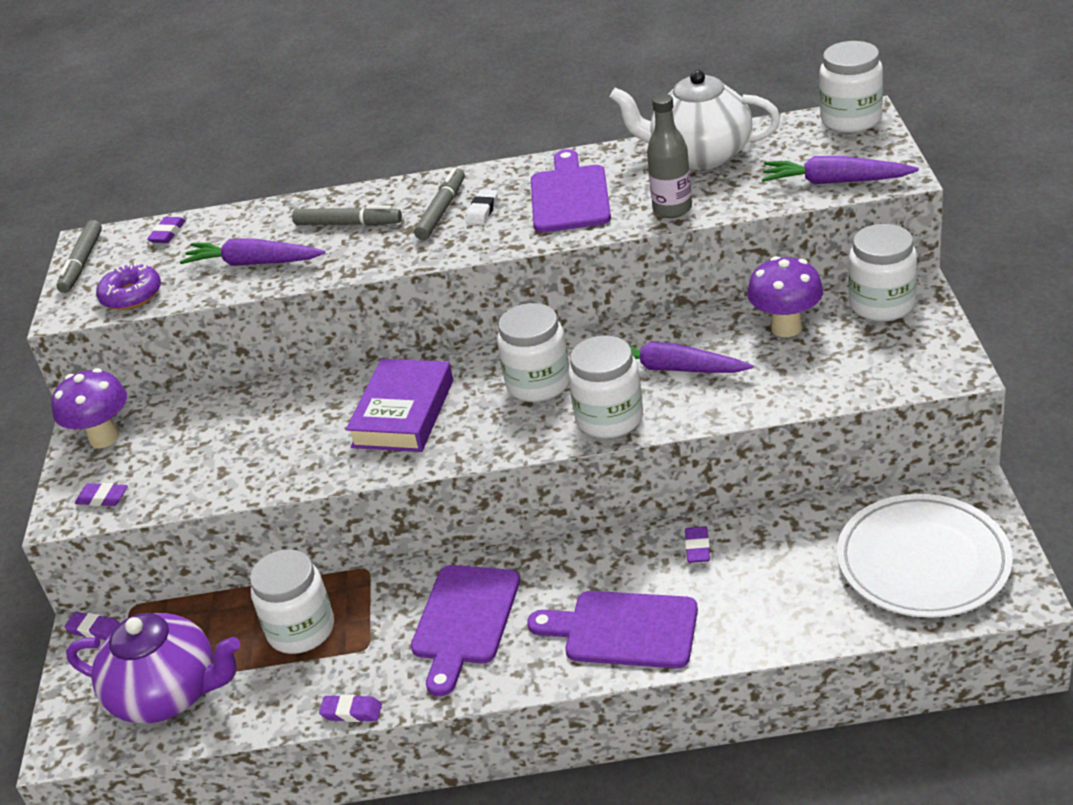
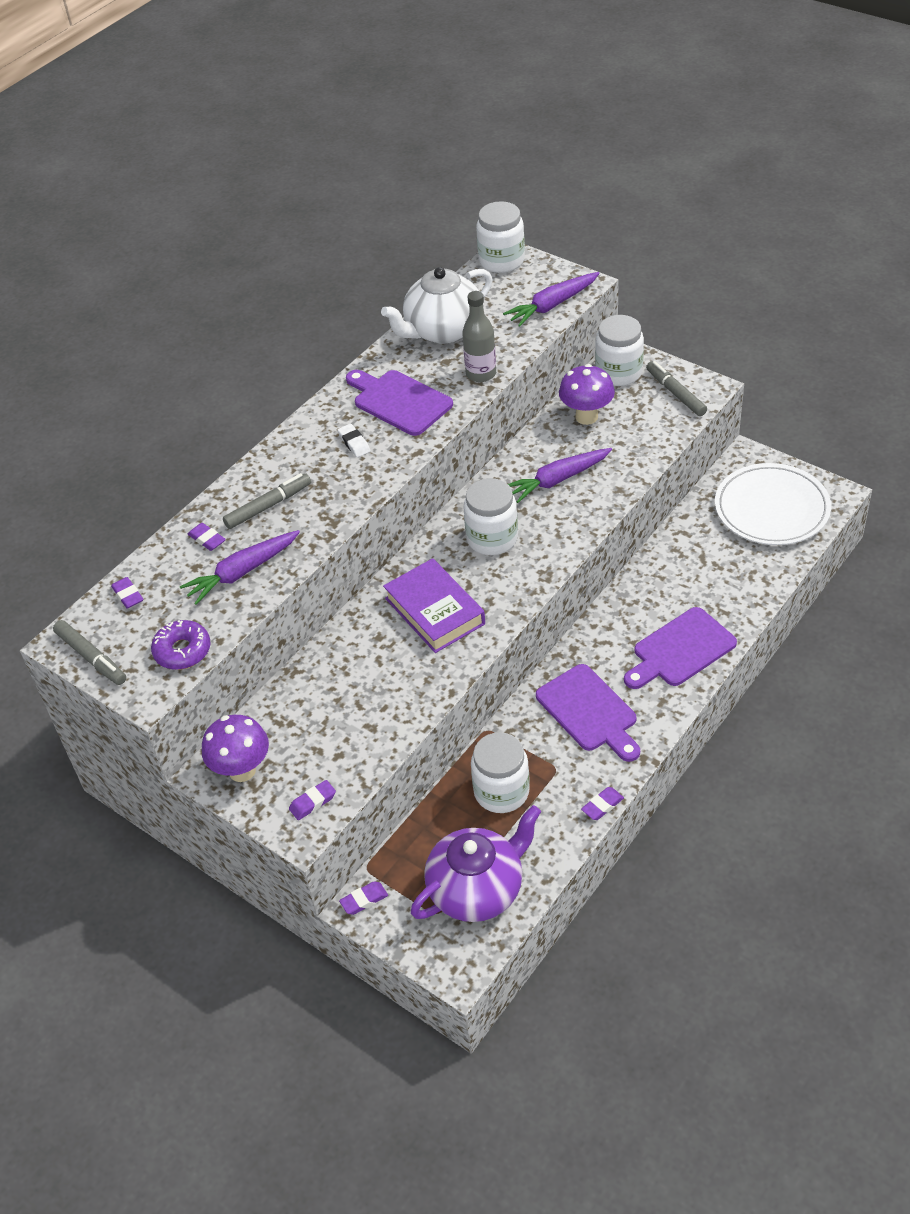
camera: 50 degrees left, 10 degrees up
(441, 211) = (324, 459): grey marker -> grey marker (675, 393)
(609, 419) = (567, 530): white jar -> none
(697, 548) = (655, 581): purple eraser -> purple eraser (207, 539)

